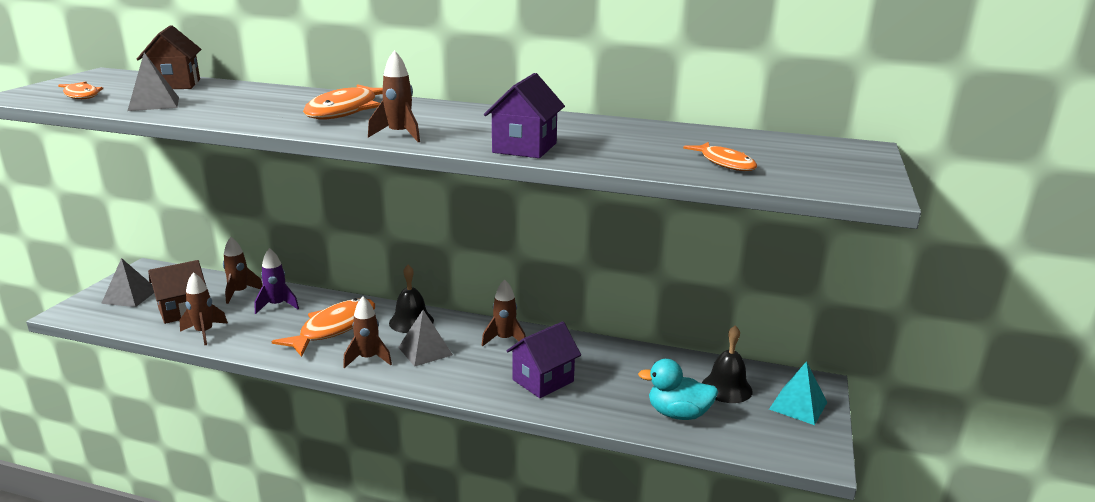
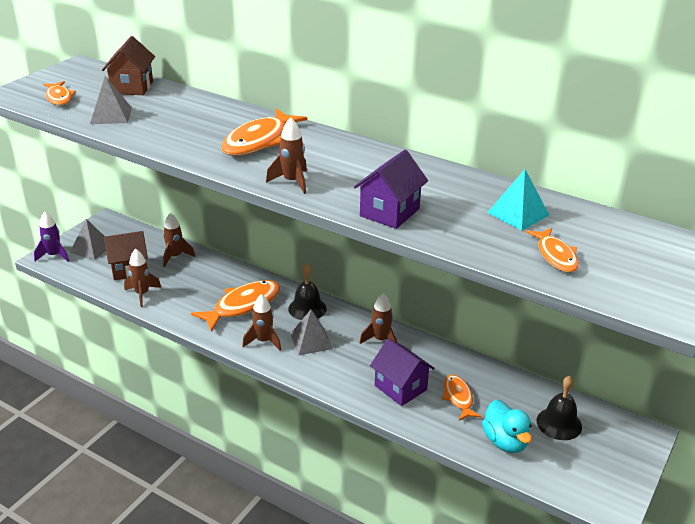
camera: 15 degrees right, 10 degrees up
(277, 305) = (202, 275): purple rocket -> purple rocket (54, 256)
(543, 380) = (400, 387): purple house -> purple house turned 75 degrees clockwise
(610, 381) = (458, 398): none -> orange fish
(678, 414) = (505, 441): turquoise duck -> turquoise duck turned 135 degrees counterclockwise
(798, 405) = (617, 453): turquoise pyramid -> turquoise pyramid (518, 214)

